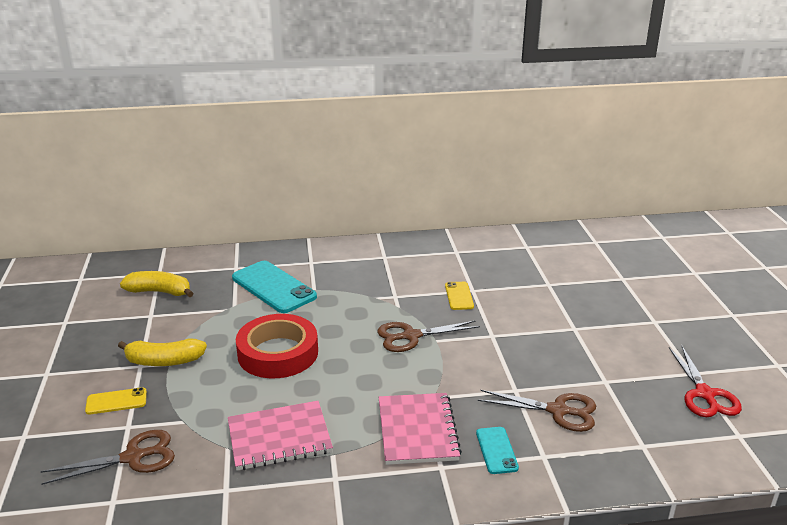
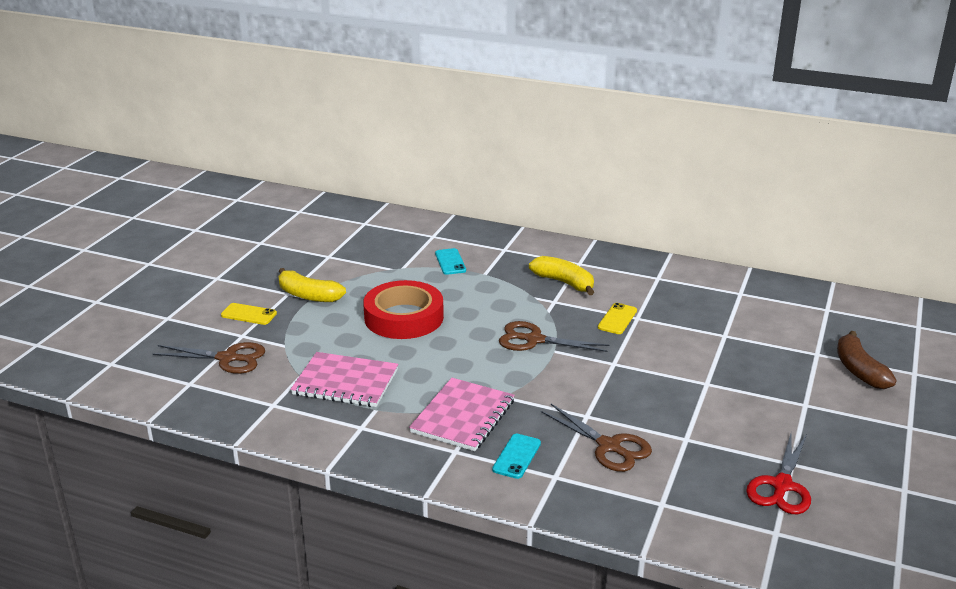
camera: 30 degrees right, 0 degrees up
(159, 292) = (351, 239): yellow banana -> yellow banana (564, 283)
(274, 287) = (450, 262): turquoise phone -> turquoise phone, size x0.51
(661, 282) = (859, 370): none -> brown banana

